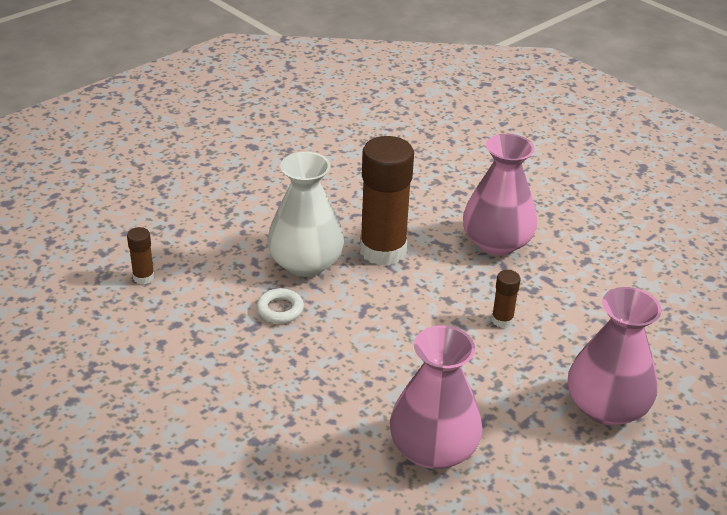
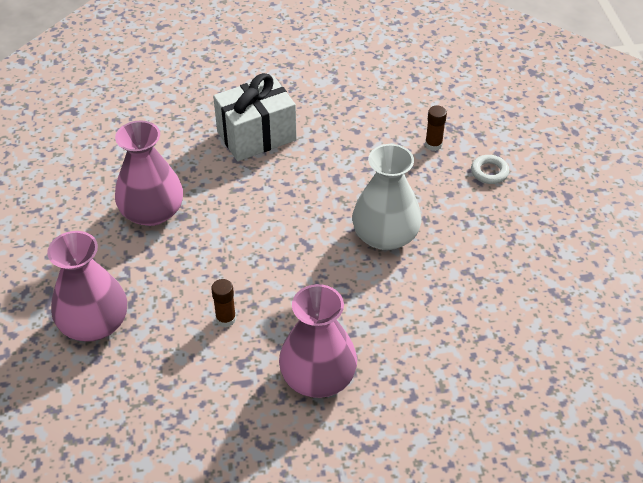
camera: 125 degrees right, 10 degrees up
(234, 423) = (256, 136): none -> white gift
(280, 309) = (342, 198): white ring -> white ring (489, 172)
(383, 250) = (366, 290): brown glue stick -> none

